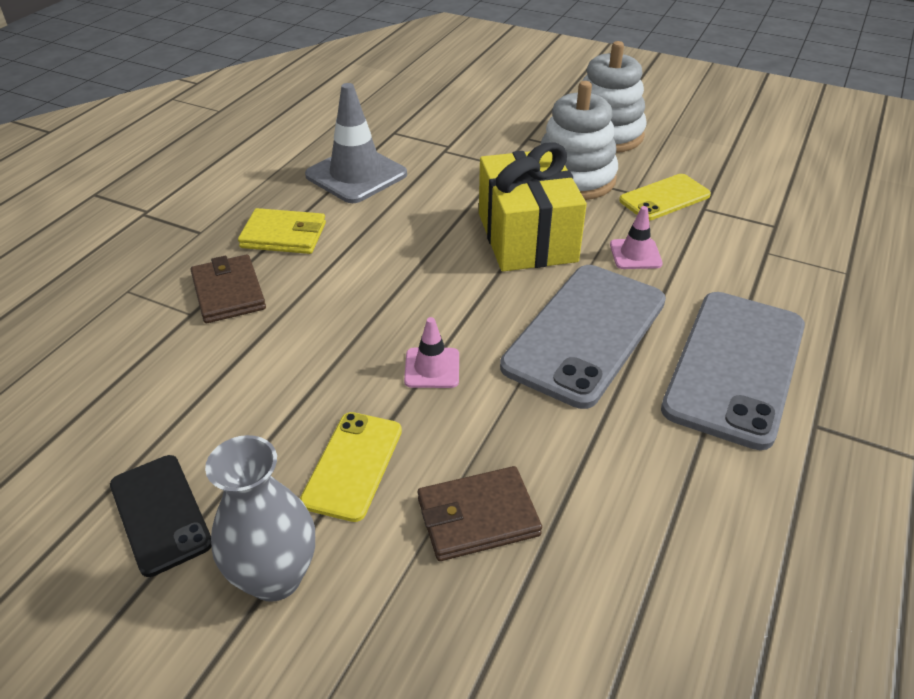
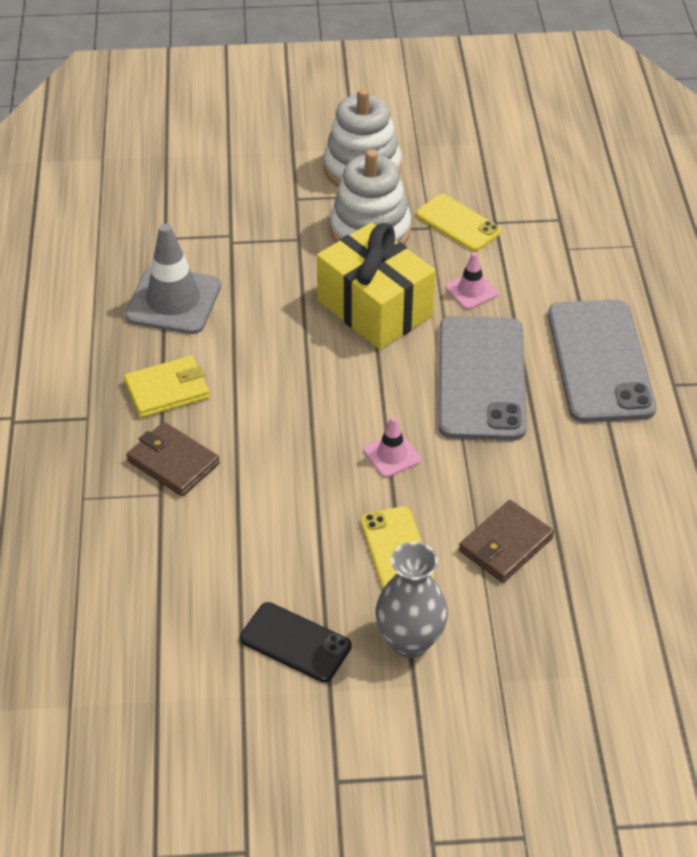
camera: 30 degrees left, 5 degrees up
(664, 198) = (458, 223): yellow phone -> yellow phone turned 75 degrees counterclockwise

